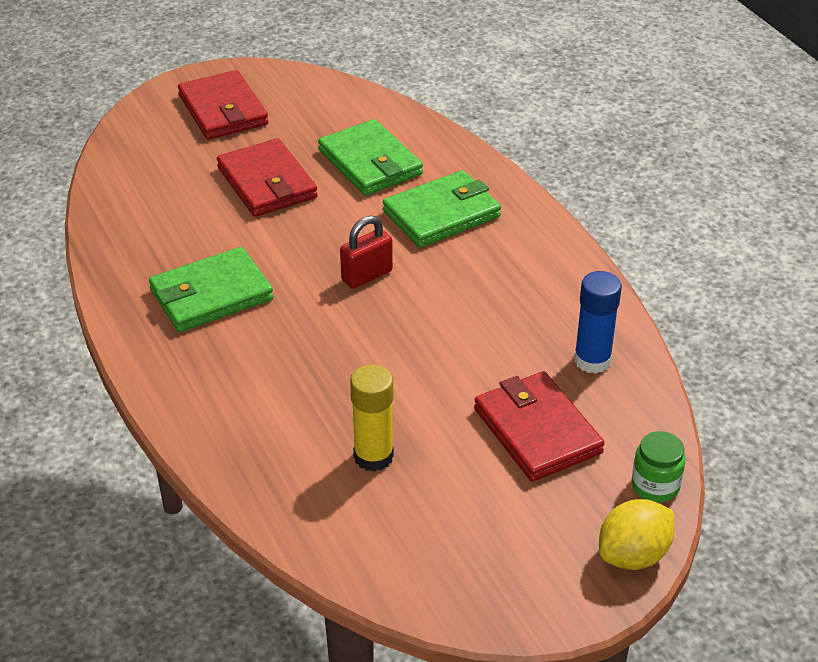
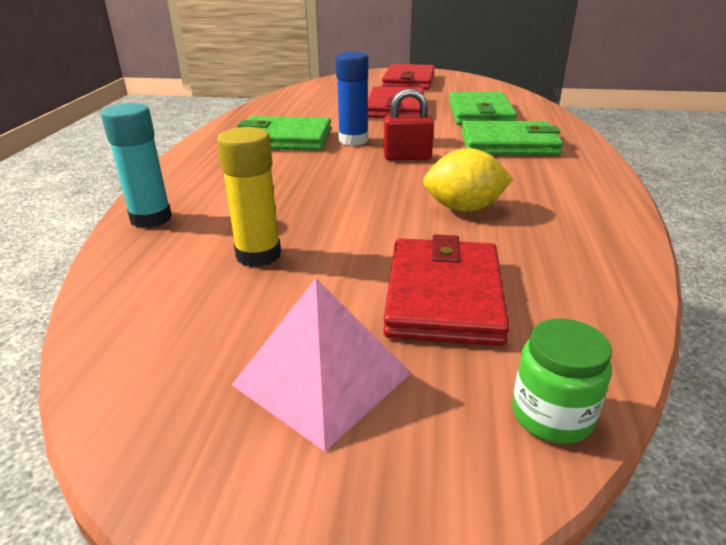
camera: 35 degrees right, 10 degrees down
(233, 462) = (151, 218): none -> turquoise glue stick
(522, 527) = (322, 378): none -> pink pyramid
(592, 360) = (568, 263): blue glue stick -> blue glue stick (353, 140)
(633, 555) = (437, 494): yellow lemon -> yellow lemon (464, 208)

